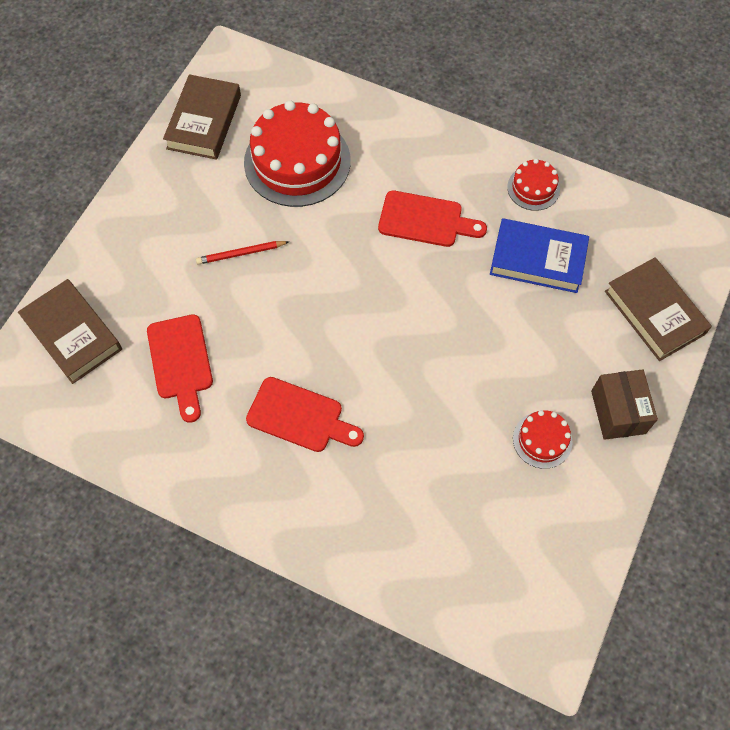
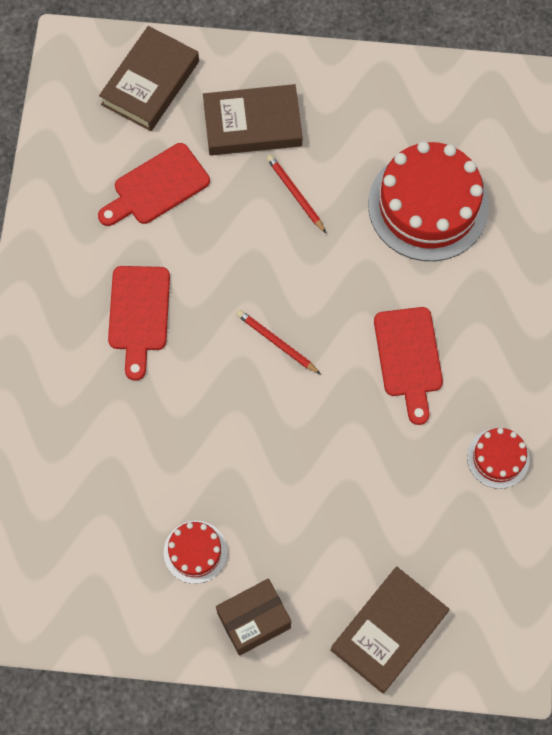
camera: 70 degrees right, 5 degrees up
(204, 122) = (438, 97): brown book -> brown book (252, 124)
(373, 313) = (277, 342): none -> red pencil
(537, 260) = (406, 488): blue book -> none

